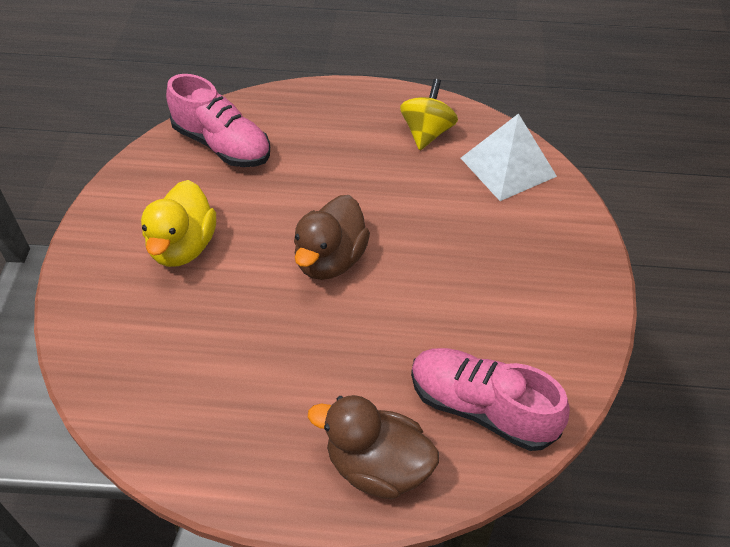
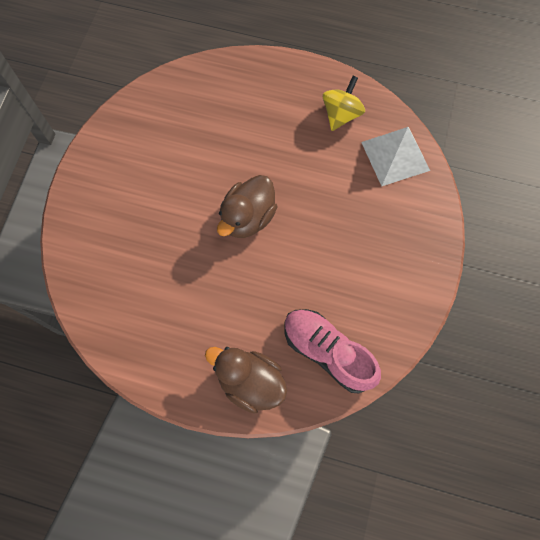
camera: 10 degrees right, 20 degrees up
(183, 247) = (146, 190): yellow duck -> none
(222, 145) = (186, 103): pink shoe -> none

